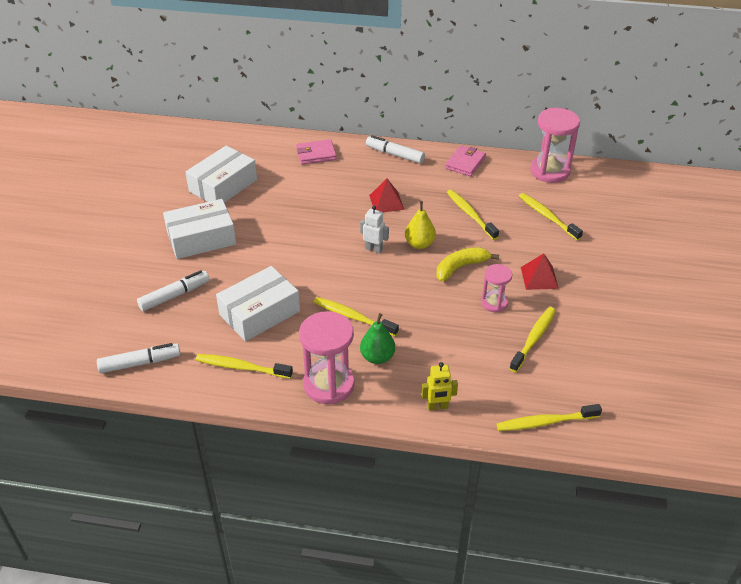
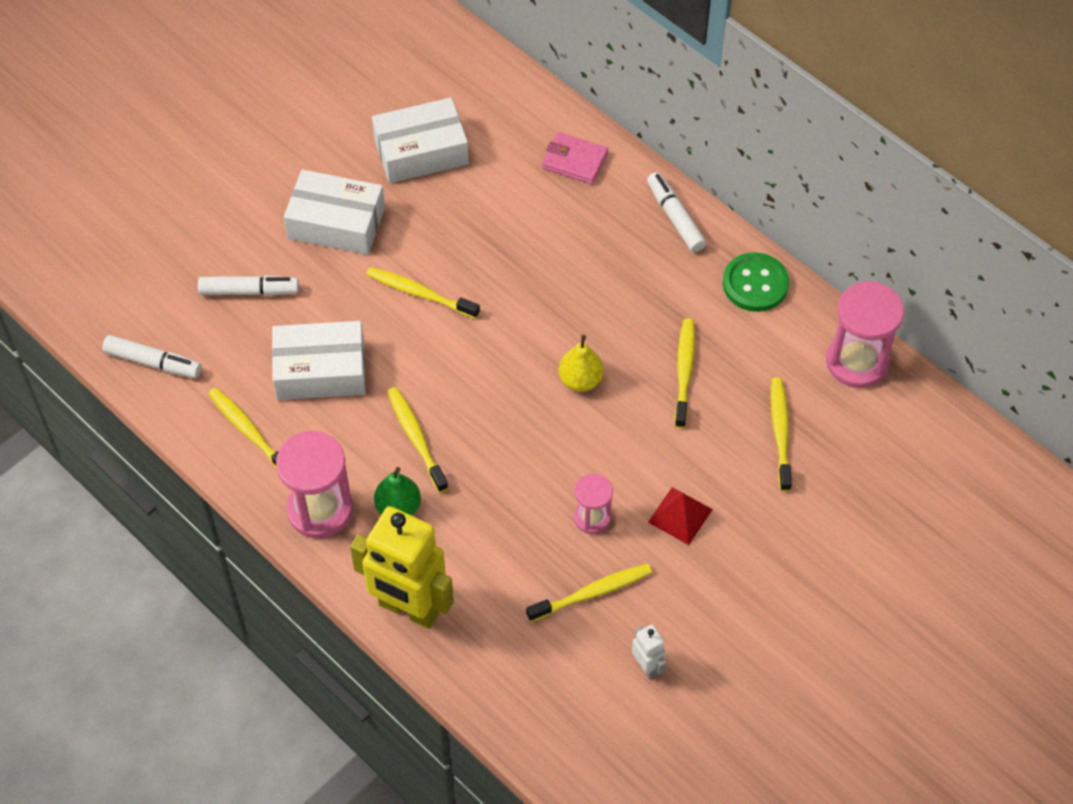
camera: 35 degrees right, 15 degrees up
(374, 249) = (520, 355): white robot -> white robot (647, 666)
(386, 202) = (596, 291): red pyramid -> none
(437, 407) = (409, 609): yellow robot -> yellow robot, size x2.31
(460, 267) = (599, 444): yellow banana -> none
(465, 163) = (755, 284): pink wallet -> green button
(545, 422) = (505, 701): yellow toothbrush -> yellow toothbrush (420, 293)

